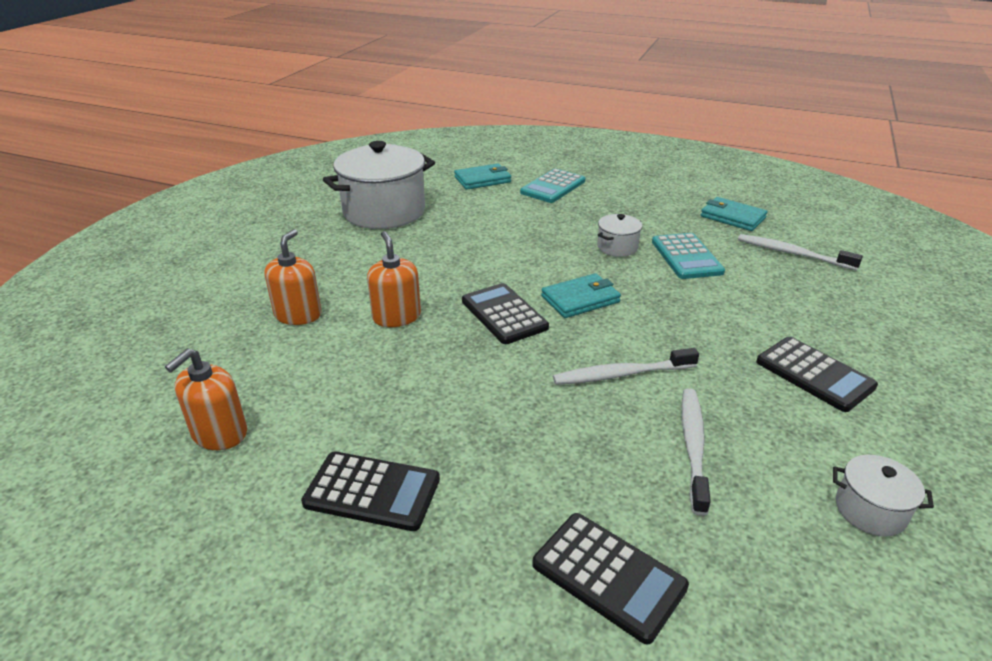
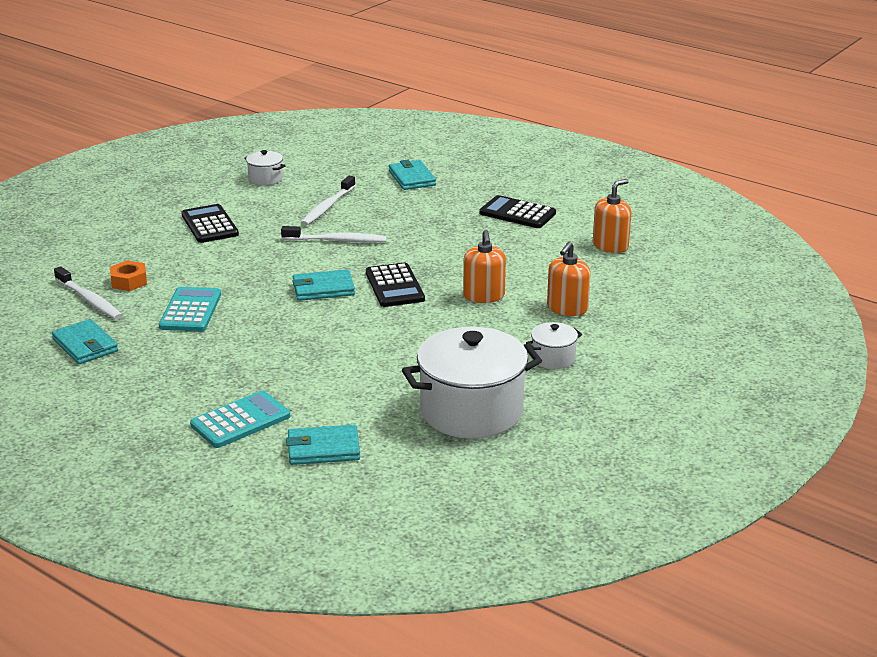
camera: 165 degrees left, 5 degrees down
(608, 576) = (412, 178): black calculator -> turquoise wallet
(617, 247) = (245, 329): white pot -> white pot (553, 358)
(787, 278) = (129, 281): none -> orange nut

